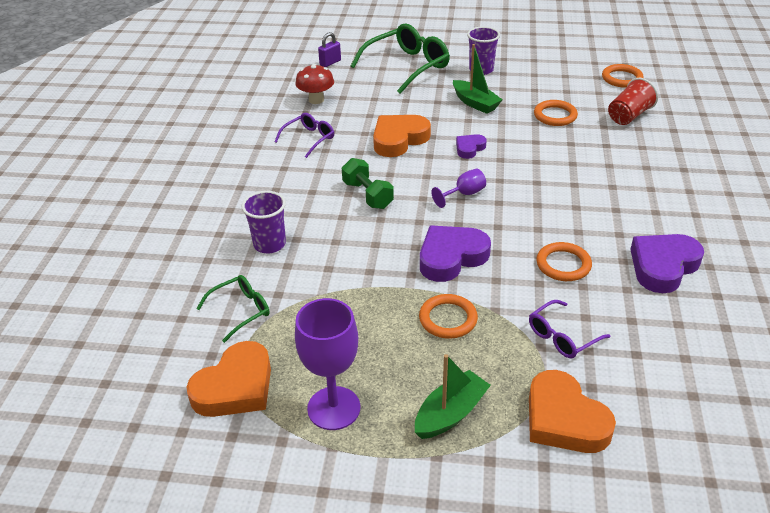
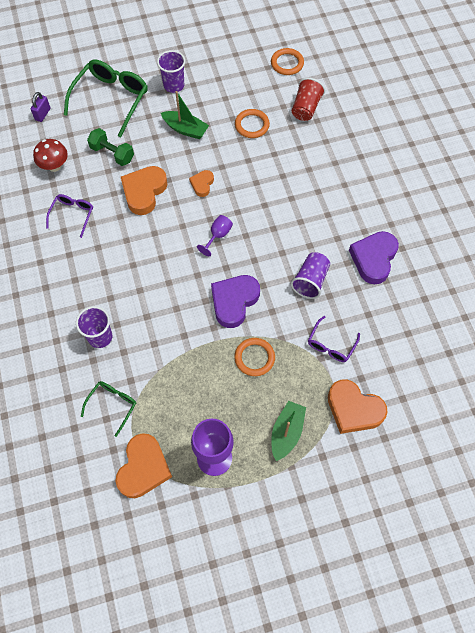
camera: 25 degrees left, 25 degrees up
(367, 195) = (148, 261): green dumbbell -> green dumbbell (112, 153)
(469, 148) = (202, 184): purple heart -> orange heart
(563, 264) = (310, 281): orange ring -> purple cup

